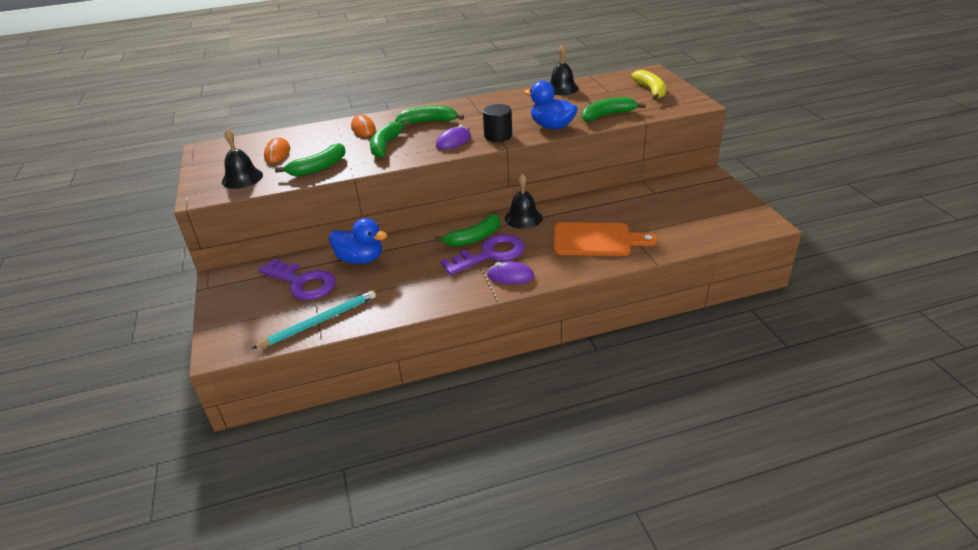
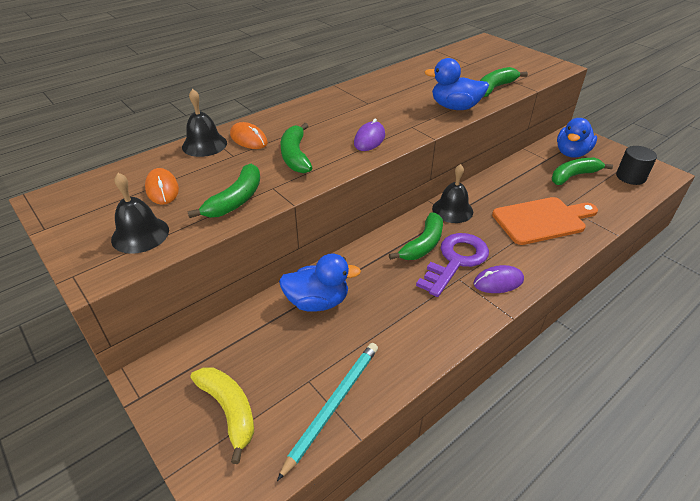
camera: 25 degrees left, 5 degrees up
(302, 283) = (269, 353): purple key -> none
(428, 122) = (318, 120): green banana -> green banana (573, 176)
(498, 136) = (411, 125): black cylinder -> black cylinder (630, 177)
(562, 88) = (422, 66): black bell -> black bell (204, 144)
(651, 90) = (506, 58): yellow banana -> yellow banana (229, 410)
(686, 191) = (571, 153): none -> blue duck

